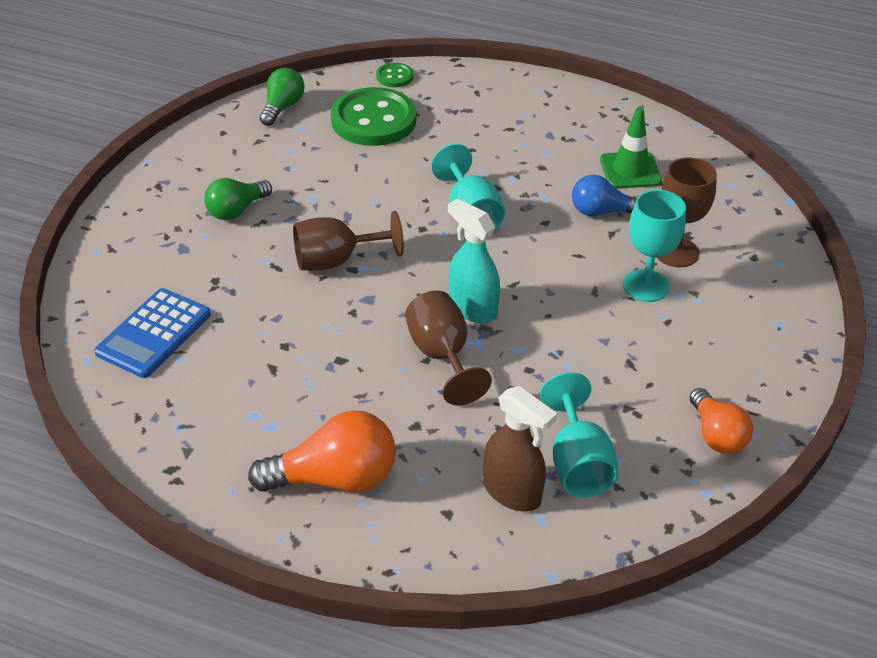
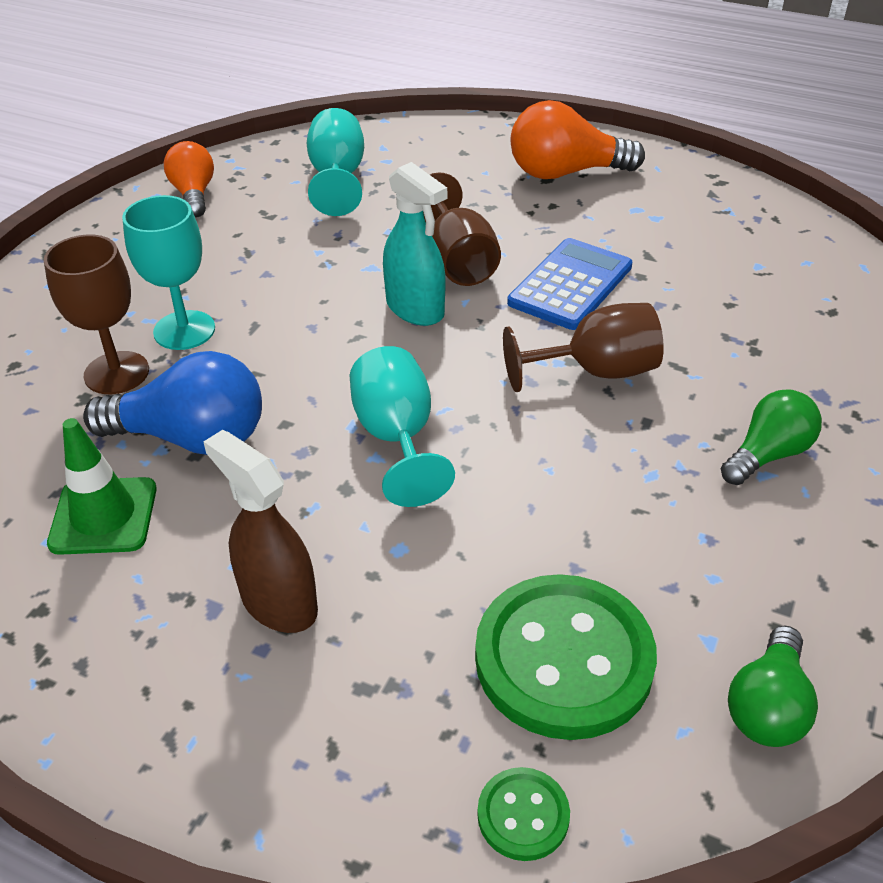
camera: 175 degrees left, 0 degrees up
(154, 334) = (801, 290): blue calculator -> blue calculator (570, 285)
(512, 492) = (403, 162): brown spray bottle -> brown spray bottle (278, 603)
(601, 212) = (191, 438): blue light bulb -> blue light bulb, size x1.55

